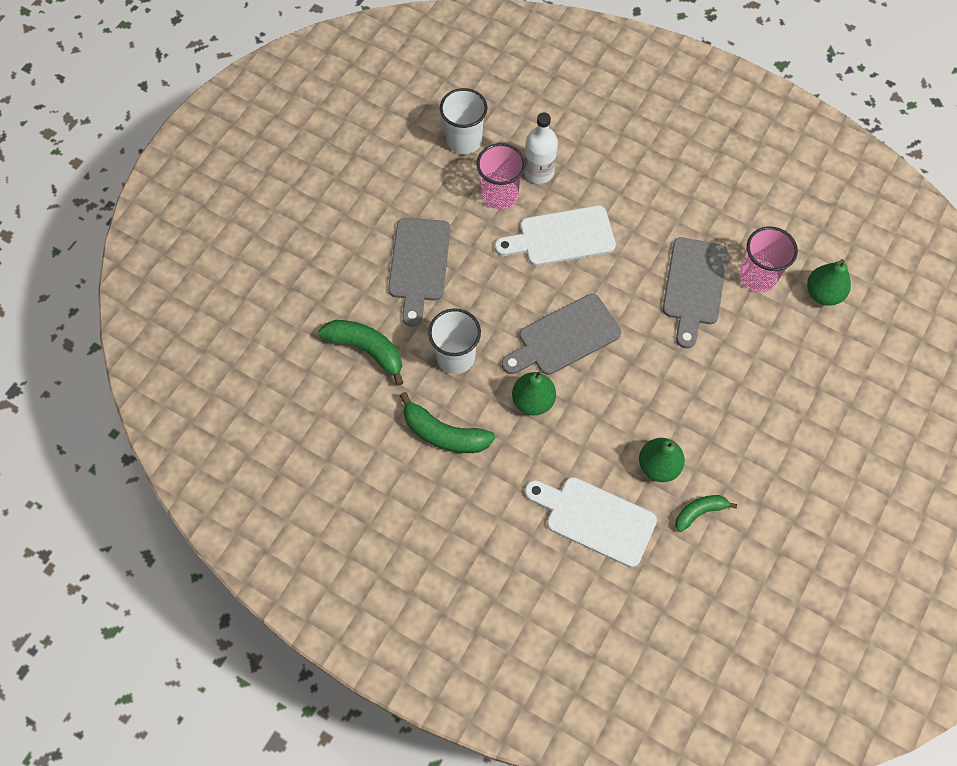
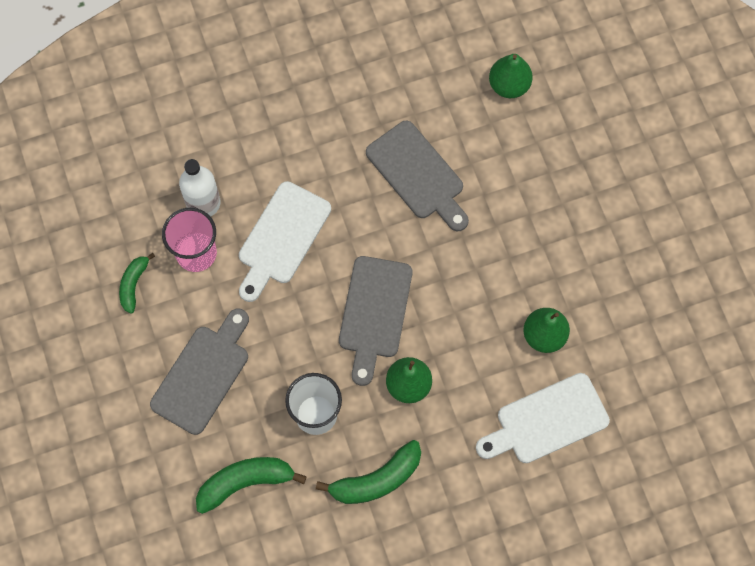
camera: 50 degrees left, 5 degrees up
(419, 264) = (203, 374): grey cutting board -> grey cutting board turned 105 degrees counterclockwise
(464, 140) = (115, 238): white cup -> none
(699, 512) = (605, 337): green banana -> green banana (133, 284)
(757, 276) = (452, 119): pink cup -> none

